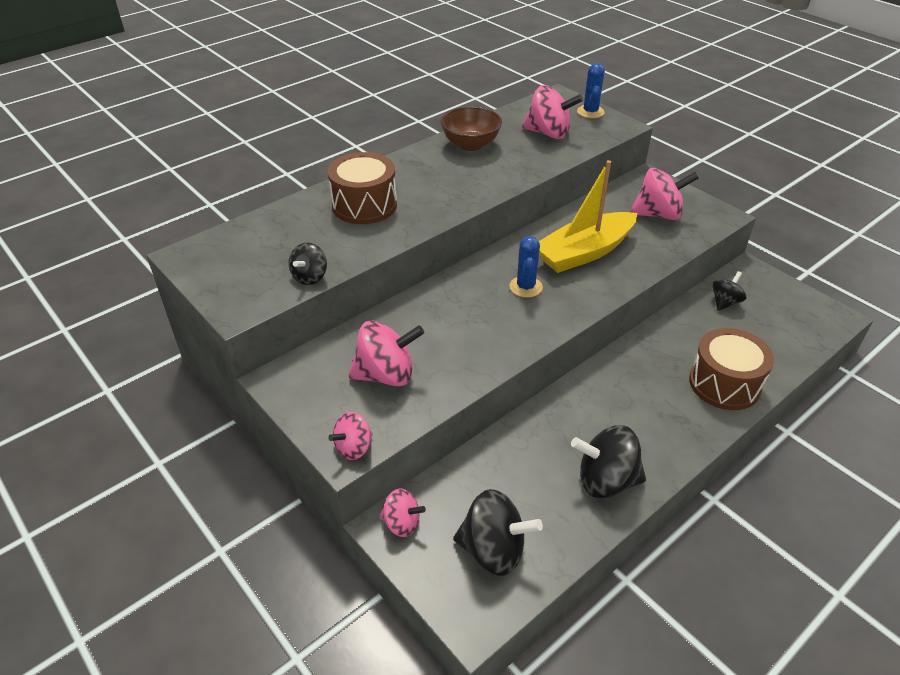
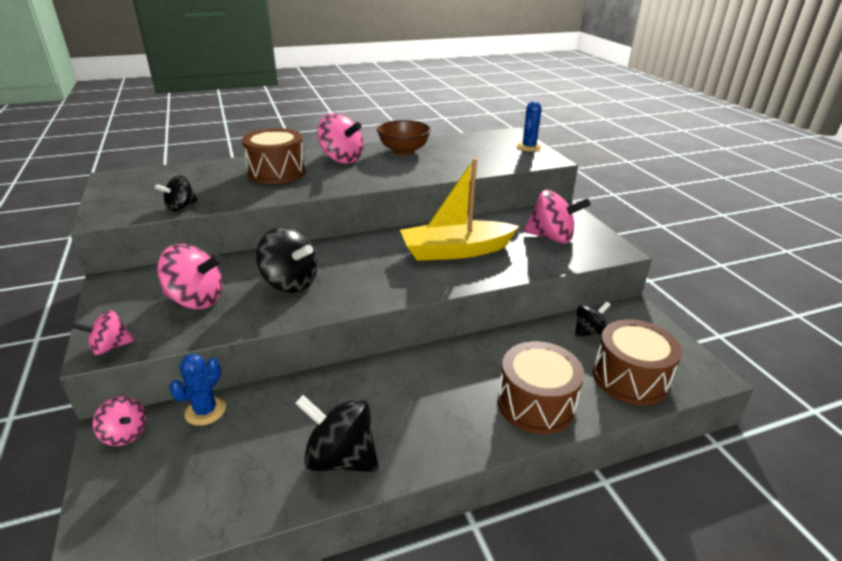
camera: 20 degrees right, 10 degrees down
(493, 550) = (178, 487): black spinning top -> black spinning top (290, 283)
(525, 287) = (378, 264): blue cactus -> blue cactus (205, 411)
(548, 133) = (477, 154): pink spinning top -> pink spinning top (341, 159)
(781, 338) = (630, 378): none -> brown drum

